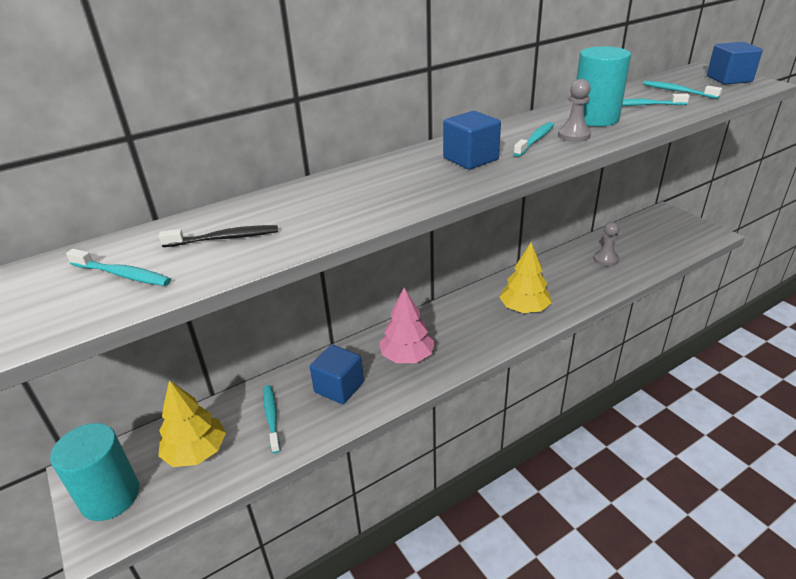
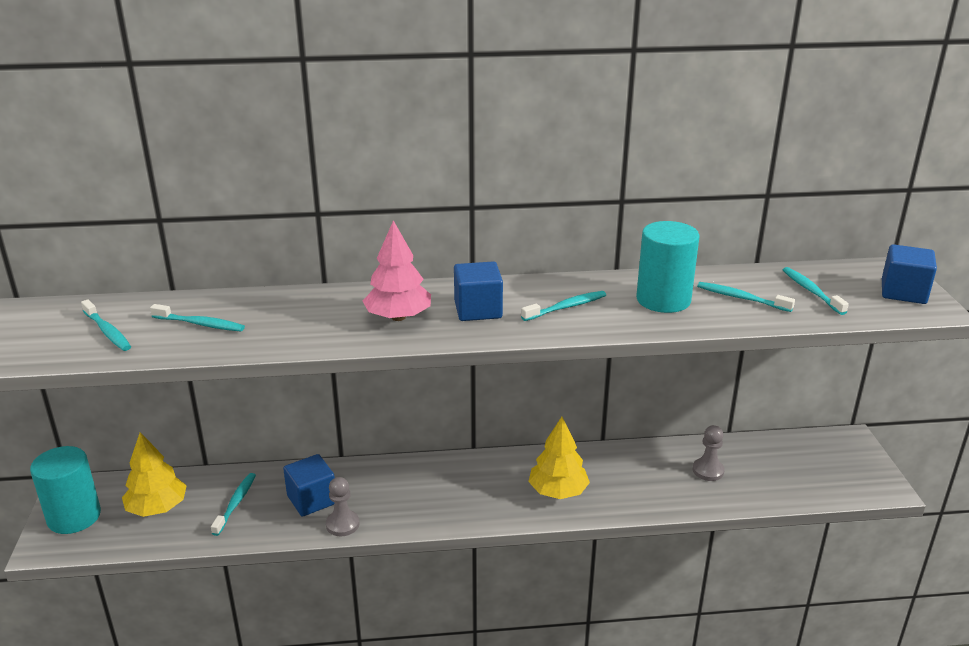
camera: 25 degrees right, 5 degrees down
(224, 238) = (200, 324): black toothbrush -> turquoise toothbrush
(407, 356) = (397, 495): pink tree -> pink tree (398, 317)
(574, 135) = (611, 314): grey pawn -> grey pawn (342, 524)

